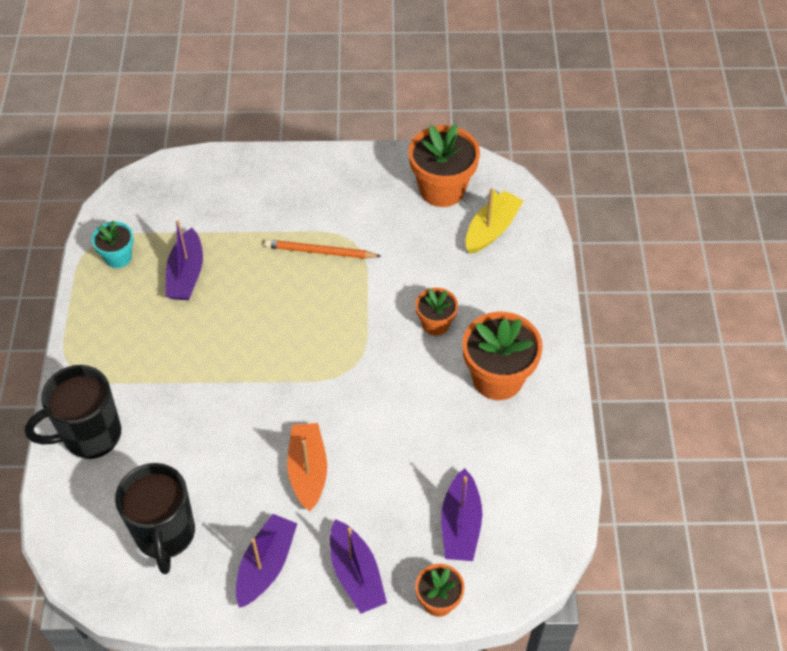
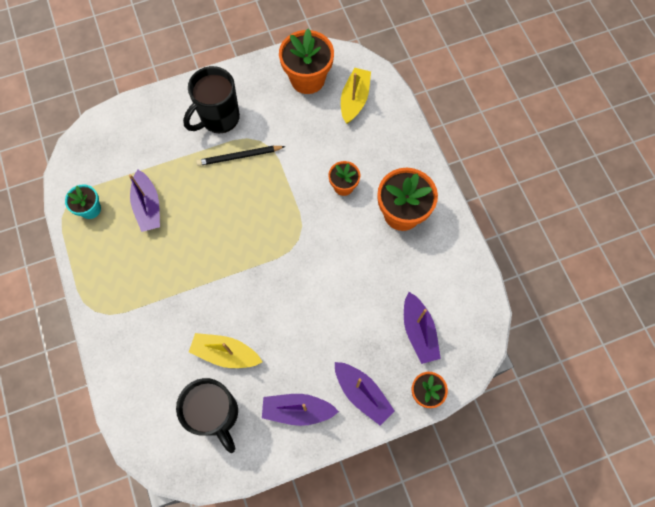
camera: 20 degrees left, 15 degrees up
(90, 435) = (129, 358): black mug -> black mug (219, 118)
(206, 469) = (225, 353): none -> yellow boat
(266, 565) = (297, 410): purple boat -> purple boat turned 90 degrees counterclockwise
(308, 471) = (298, 329): orange boat -> none
(320, 252) = (239, 156): orange pencil -> black pencil

